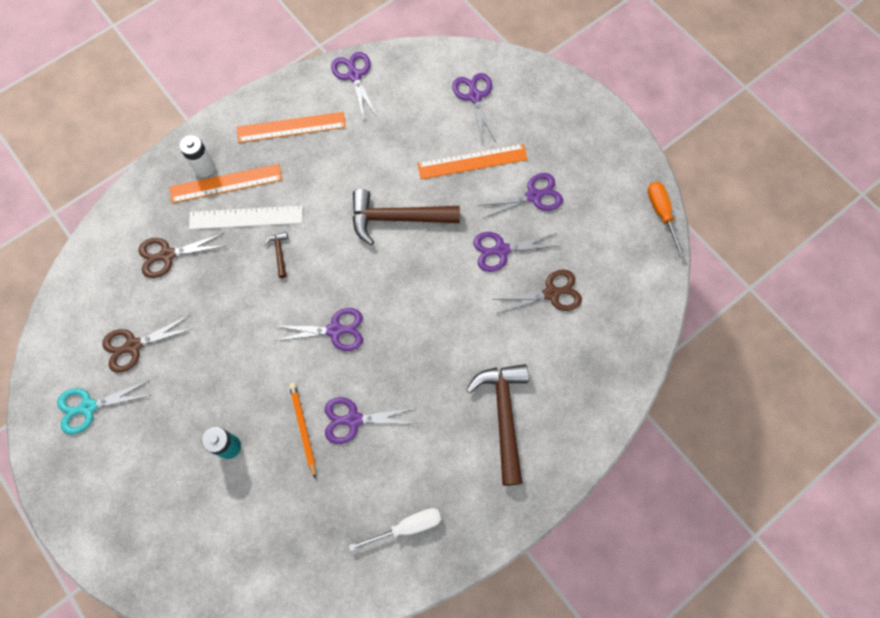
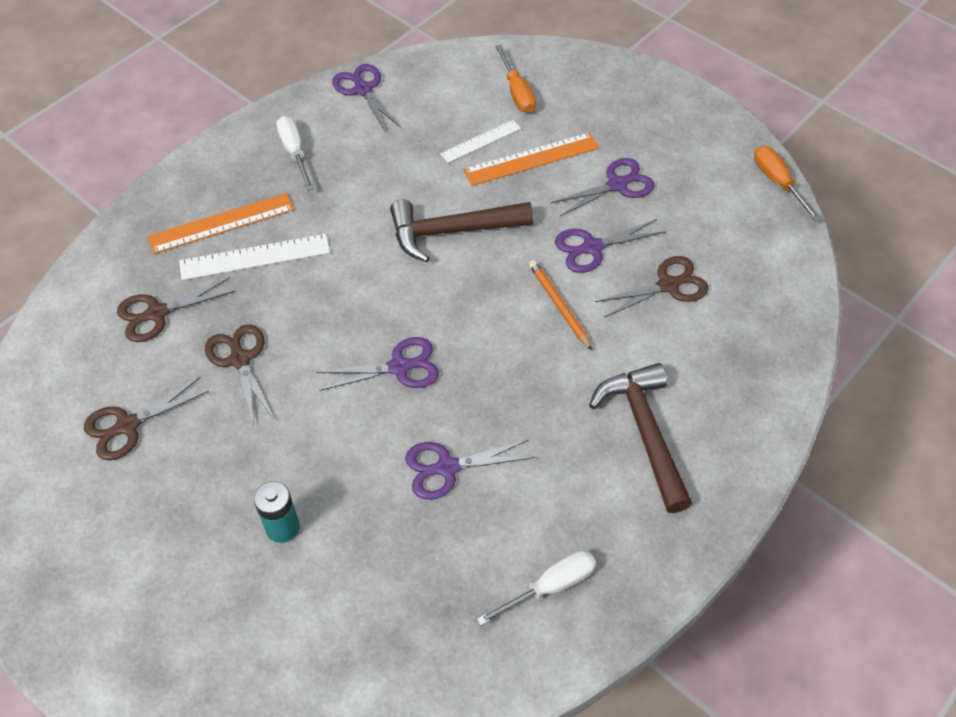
camera: 10 degrees left, 15 degrees down
(88, 407) = (74, 510): turquoise scissors -> none
(204, 167) = (190, 210): white battery -> none
(221, 304) = (240, 359): none -> brown scissors
(279, 253) = (307, 290): brown hammer -> none
(291, 127) = (294, 152): orange ruler -> white screwdriver
(303, 428) = (381, 489): orange pencil -> orange pencil (559, 305)
(436, 138) = (480, 141): none -> white ruler
(474, 96) = (517, 92): purple scissors -> orange screwdriver

